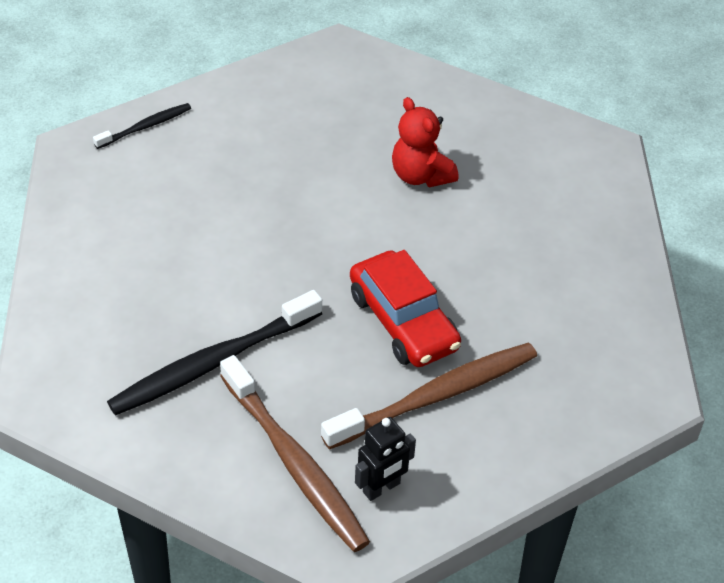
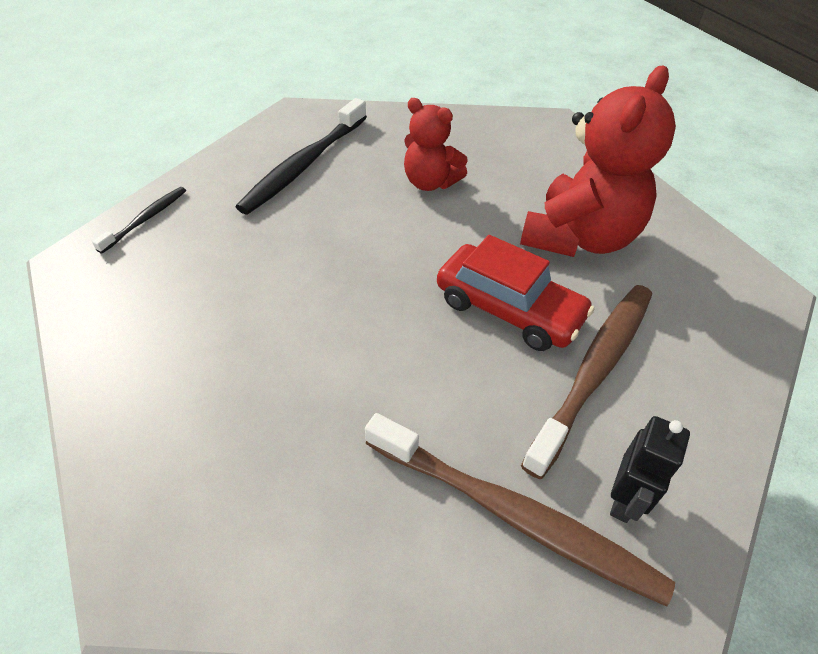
camera: 25 degrees left, 0 degrees up
(212, 363) = (345, 431): black toothbrush -> black toothbrush (304, 165)
(521, 282) = (579, 238): none -> red teddy bear

